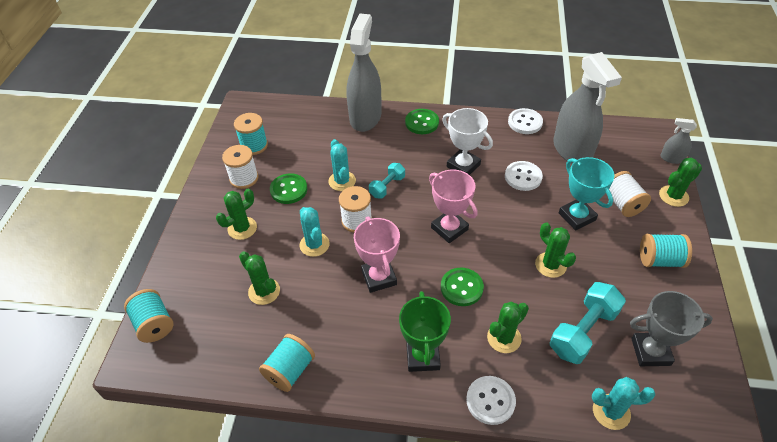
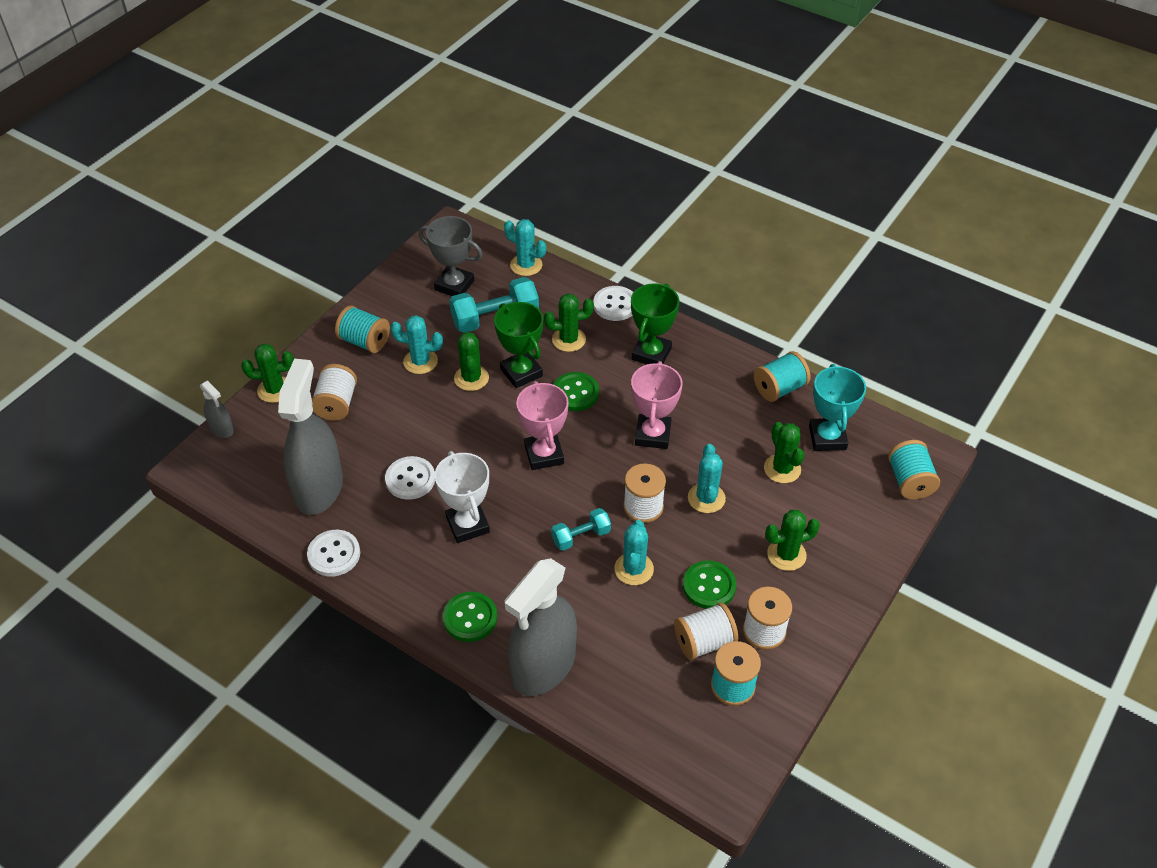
camera: 155 degrees left, 0 degrees up
(279, 160) = (704, 642): none -> white spool
(517, 287) = (521, 372): none -> green trophy
(577, 216) = (397, 411): turquoise trophy -> turquoise trophy (827, 438)
(601, 262) = (420, 361): none -> turquoise cactus

